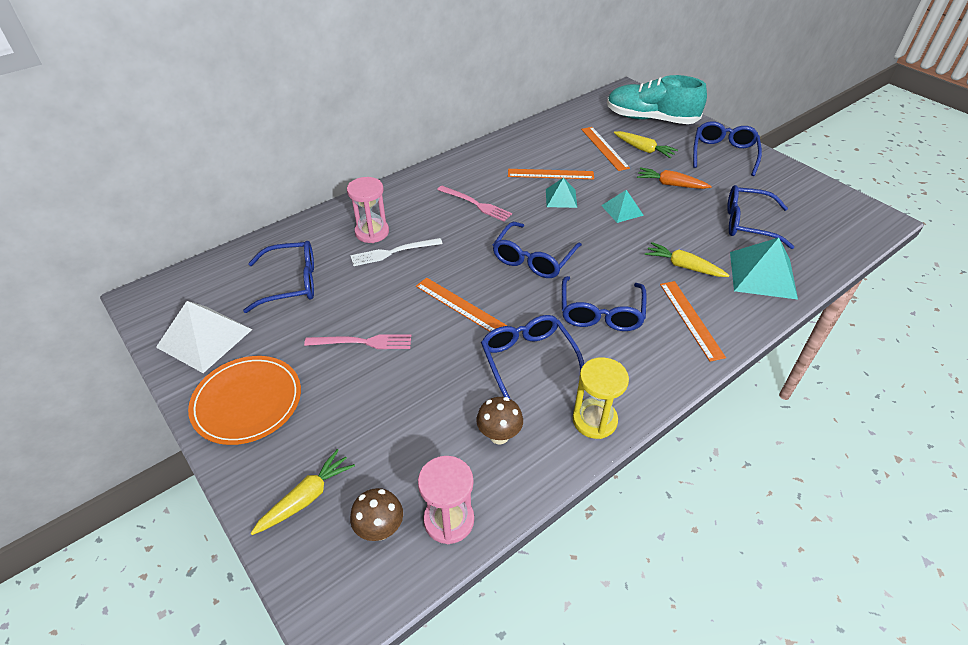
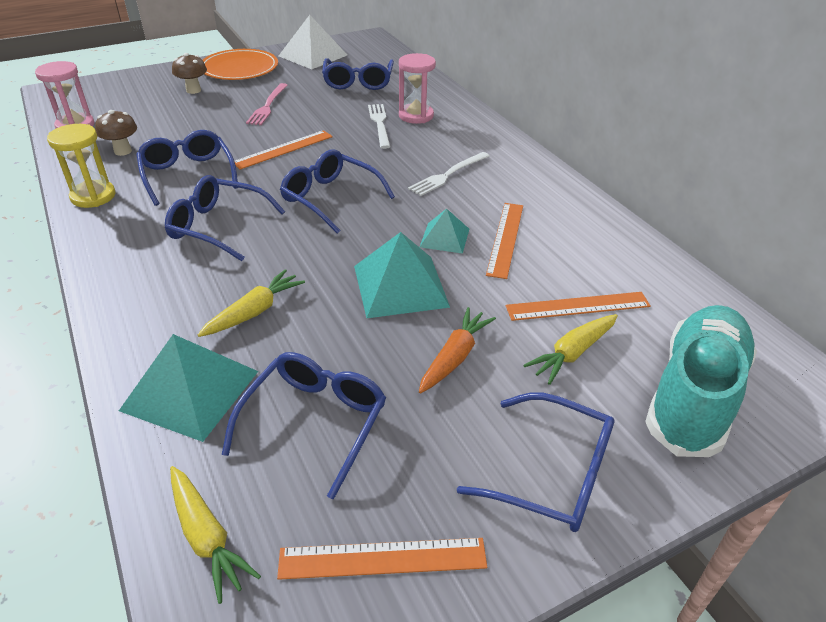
camera: 100 degrees right, 5 degrees down
(306, 498) = (143, 84): yellow carrot -> yellow carrot (207, 537)
(380, 529) = (94, 104): brown mushroom -> brown mushroom (193, 90)
(475, 204) = (448, 175): pink fork -> white fork
(528, 360) = (188, 174): blue glasses -> blue glasses turned 105 degrees counterclockwise
(622, 210) = (400, 286): turquoise pyramid -> turquoise pyramid, size x1.74
(691, 319) = (161, 290): orange ruler -> orange ruler (382, 558)

